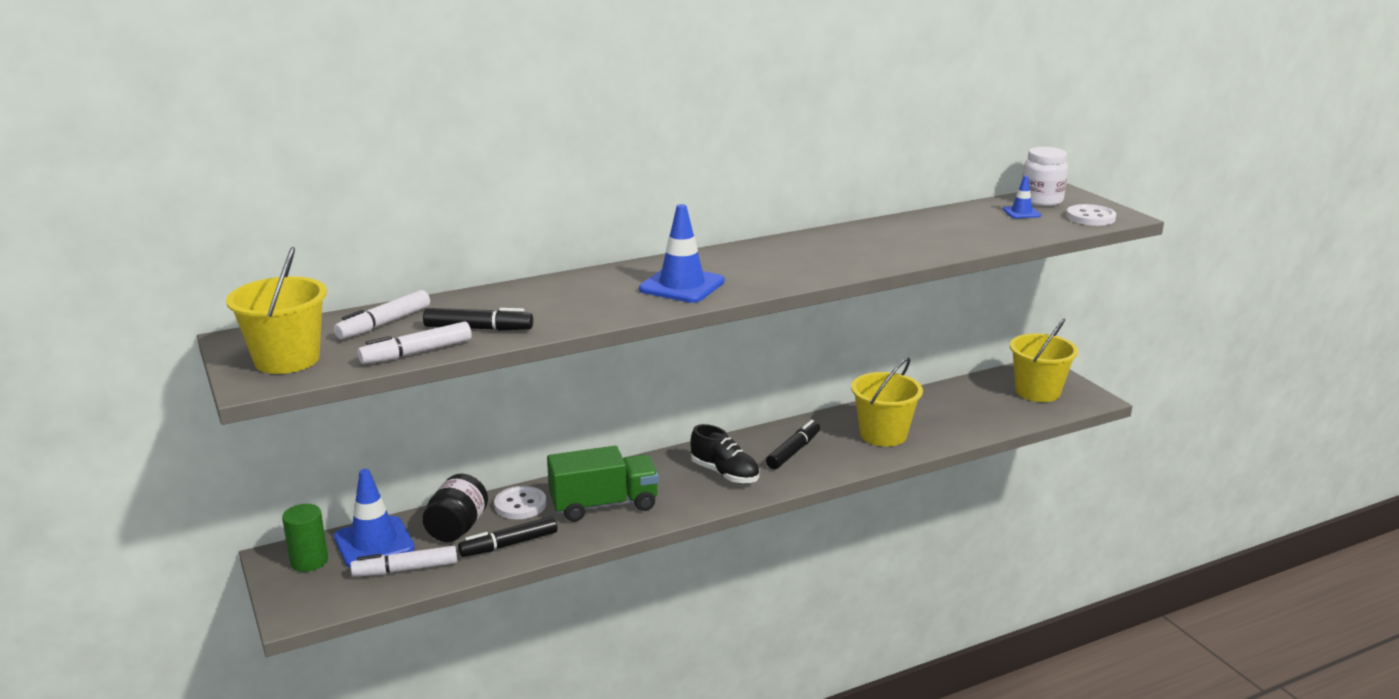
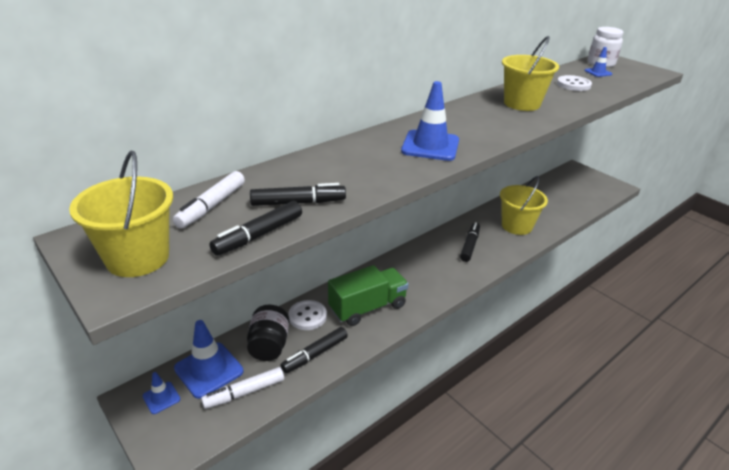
camera: 15 degrees left, 10 degrees up
(309, 561) = (161, 398): green cylinder -> blue traffic cone
(417, 353) = (259, 235): white marker -> black marker
(725, 474) = (435, 269): black shoe -> none
(1037, 392) = (585, 185): yellow bucket -> yellow bucket (522, 103)
(1090, 217) = (641, 73): white button -> white button (573, 85)

